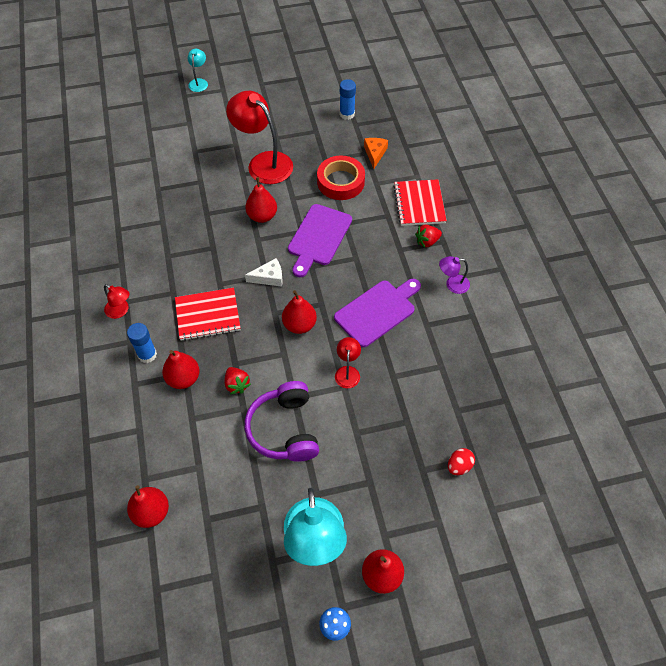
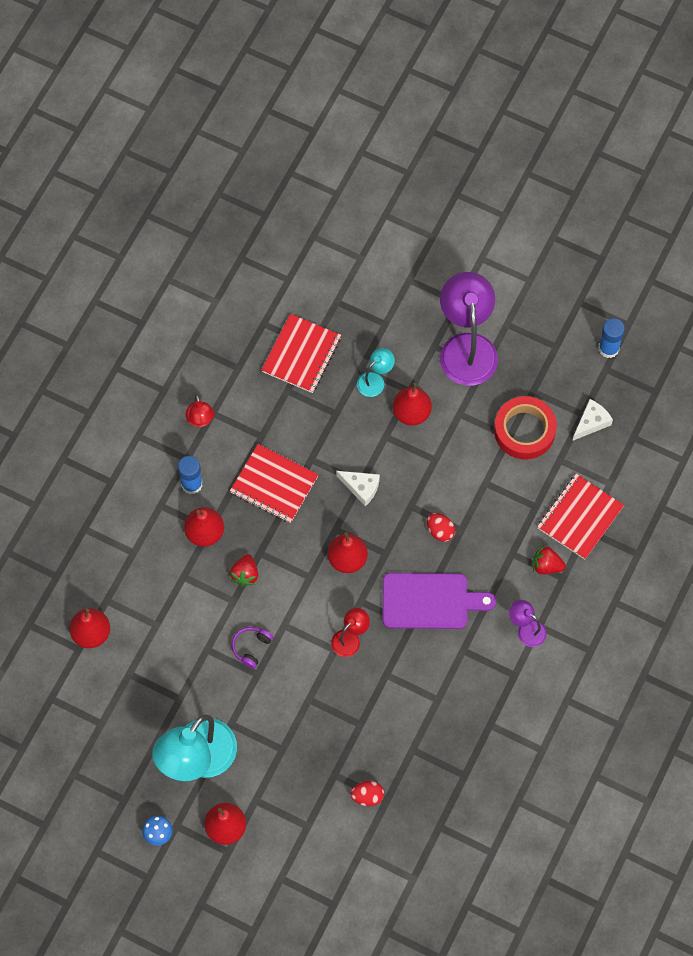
camera: 40 degrees right, 10 degrees up
(160, 230) = (301, 354): none -> red notebook
(199, 82) = (486, 186): turquoise lamp -> turquoise lamp (375, 380)
(263, 162) = (467, 347): red lamp -> purple lamp
(284, 429) = (251, 648): purple headphones -> purple headphones, size x0.47
(318, 238) = (445, 479): purple cutting board -> none
(344, 267) = (440, 531): none -> red egg
(375, 154) = (591, 422): orange cheese -> white cheese

